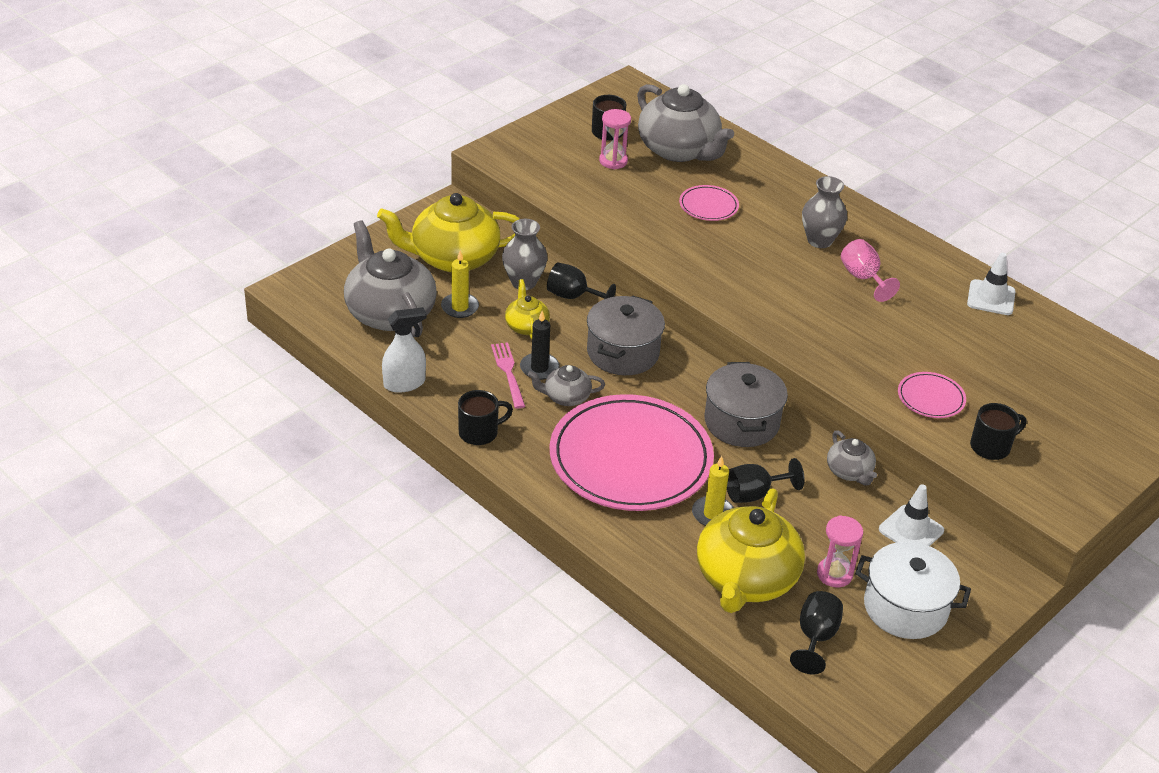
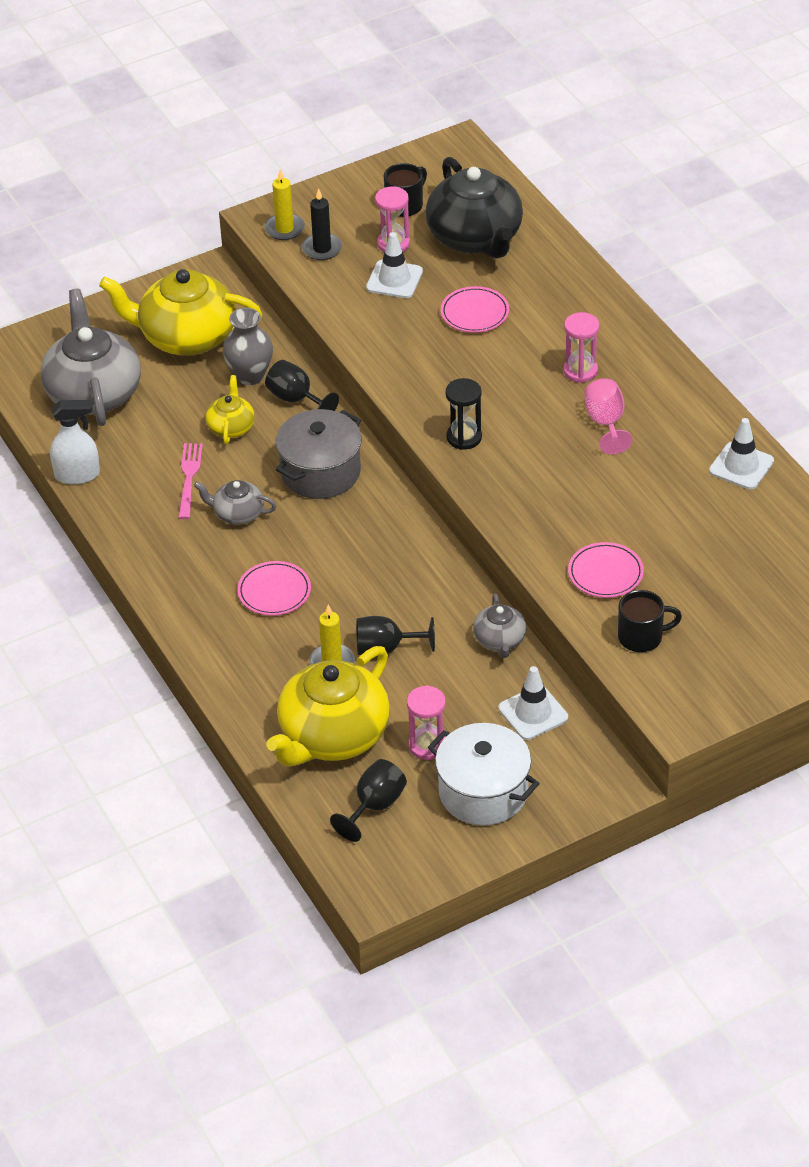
camera: 20 degrees right, 5 degrees up
(460, 307) = (169, 396): yellow candle -> yellow candle (284, 229)
(479, 432) = (132, 540): black mug -> none
(539, 368) = (224, 477): black candle -> black candle (322, 249)
(628, 188) = (394, 279): none -> white traffic cone
(630, 459) = (274, 591): pink plate -> pink plate, size x0.42
(679, 150) = (475, 238): grey teapot -> black teapot
(741, 422) = (411, 568): grey pot -> none
(751, 304) = (464, 437): none -> black hourglass
(819, 240) = (580, 371): grey vase -> pink hourglass

